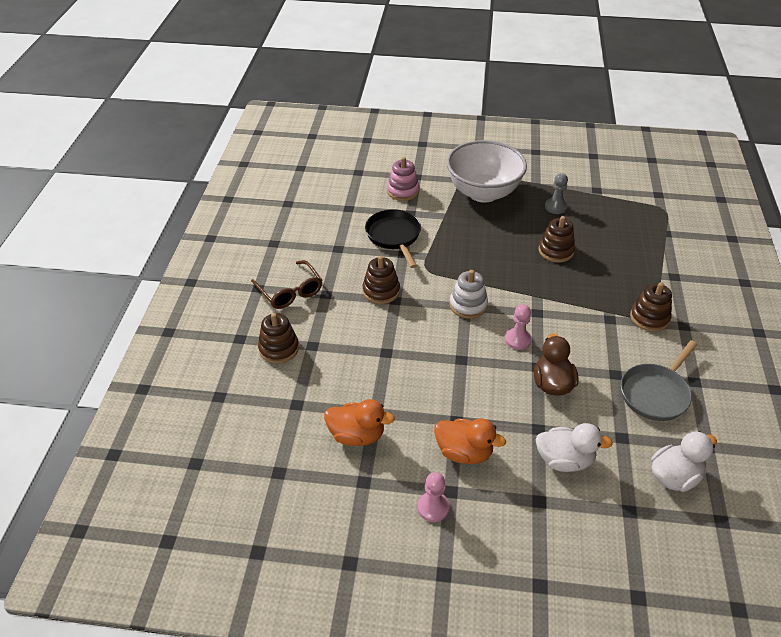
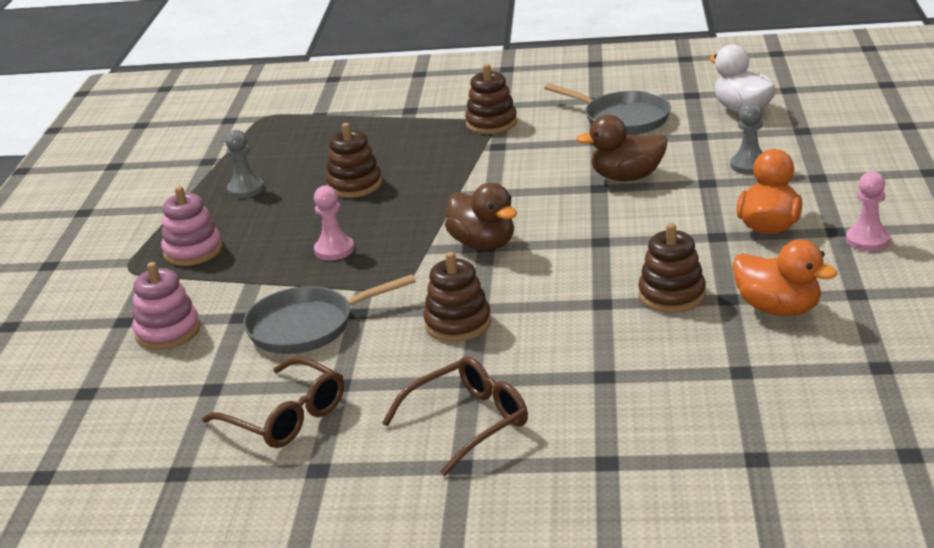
camera: 90 degrees left, 15 degrees down
(279, 348) = (621, 410): brown stacking toy -> brown stacking toy (672, 295)
(317, 232) = (285, 417): none -> brown glasses
(357, 435) = (778, 308): orange duck -> orange duck turned 120 degrees clockwise
(394, 236) = (308, 326): black pan -> grey pan
(468, 305) = (483, 244): white stacking toy -> brown duck
(483, 193) = (193, 251): white bowl -> pink stacking toy
(517, 340) = (550, 203): pink pawn -> pink pawn (334, 250)
(564, 460) = (749, 165): white duck -> grey pawn

